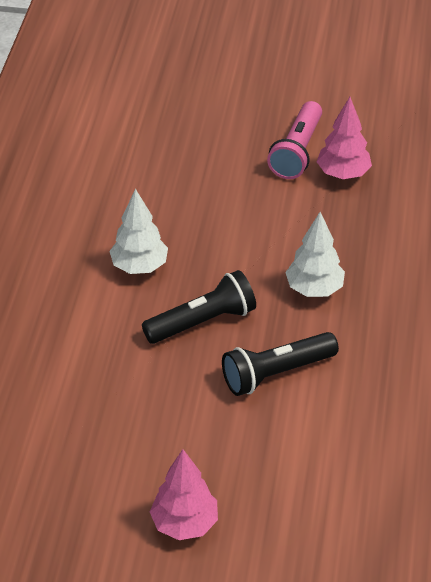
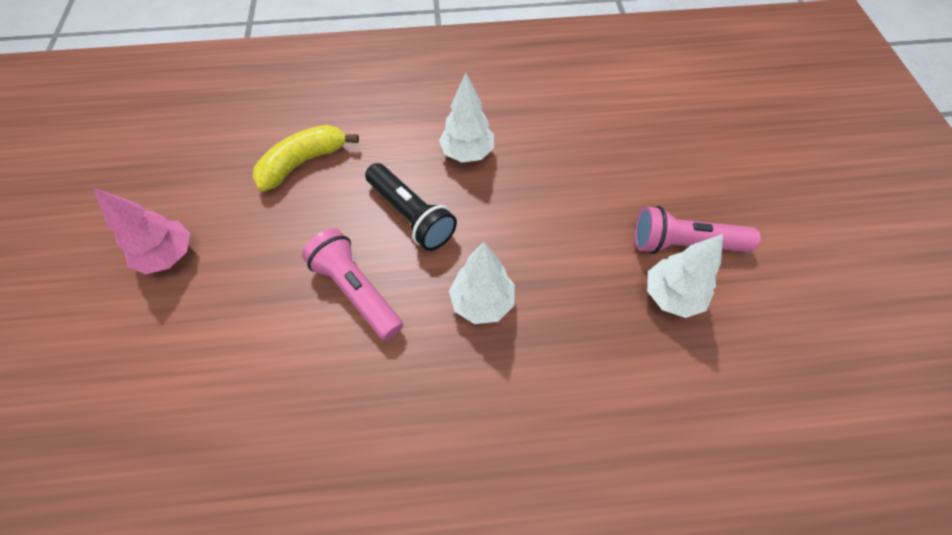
camera: 75 degrees right, 15 degrees up
(97, 400) = (303, 162): none -> yellow banana
(276, 373) = (357, 291): black flashlight -> pink flashlight
(343, 174) = (671, 296): pink tree -> white tree

